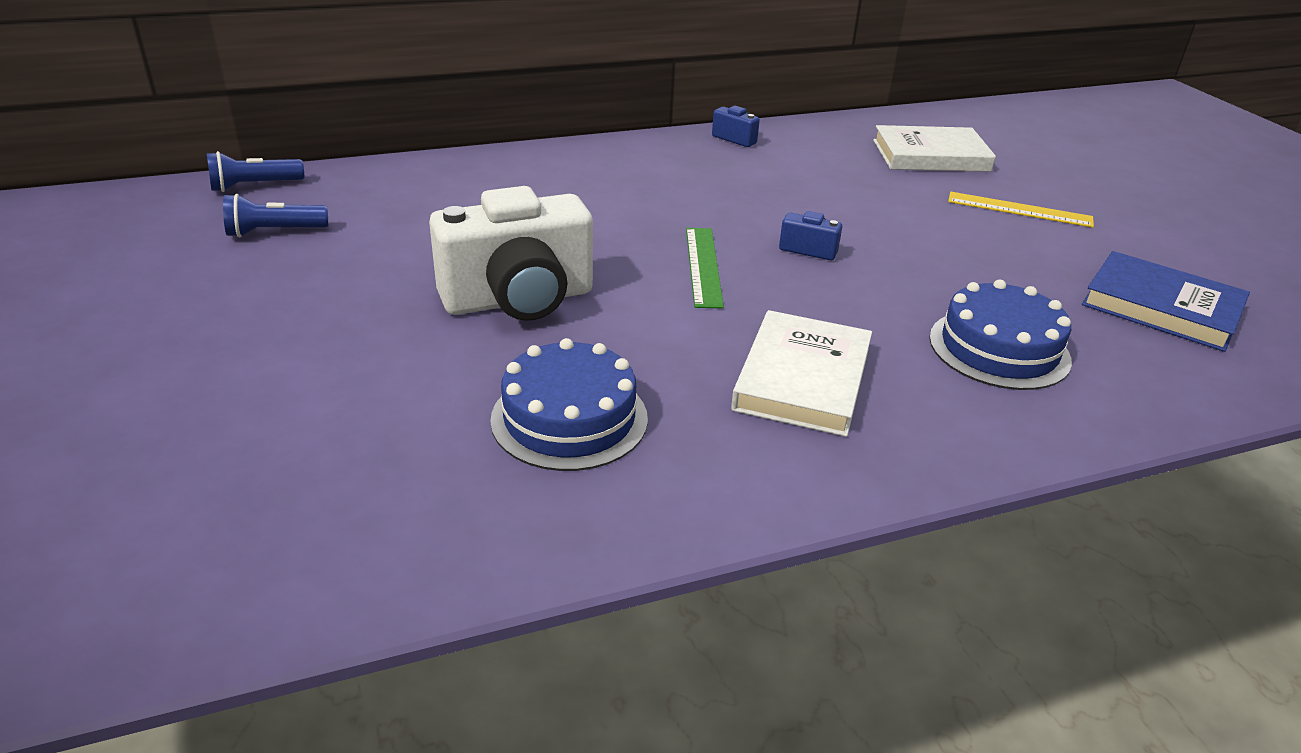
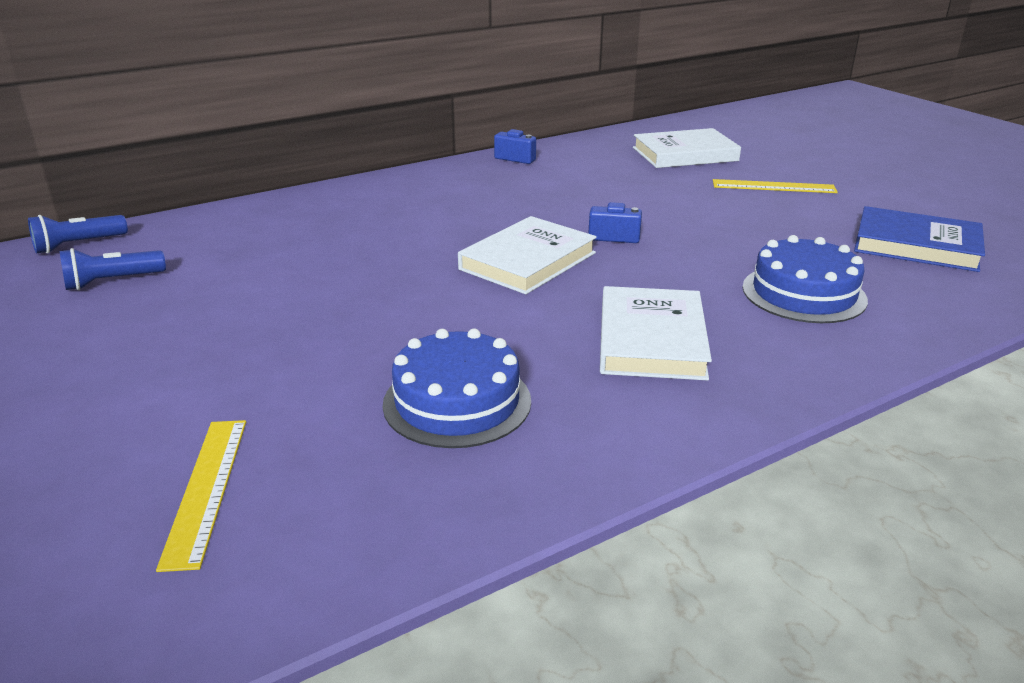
camera: 10 degrees left, 5 degrees down
(295, 471) = (207, 488): none -> yellow ruler
(519, 300) = (371, 309): white camera -> none
(703, 266) = (528, 261): green ruler -> white book

